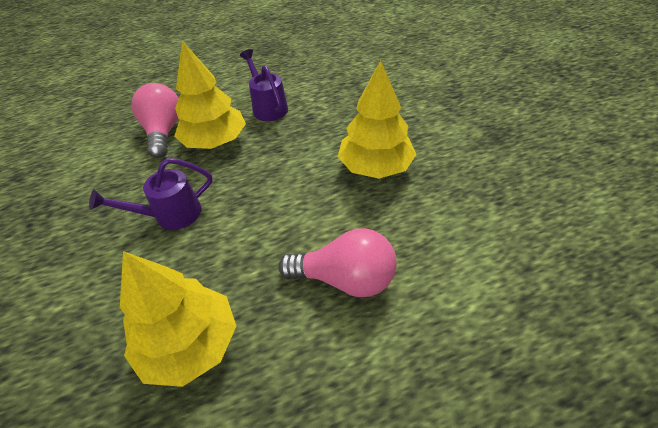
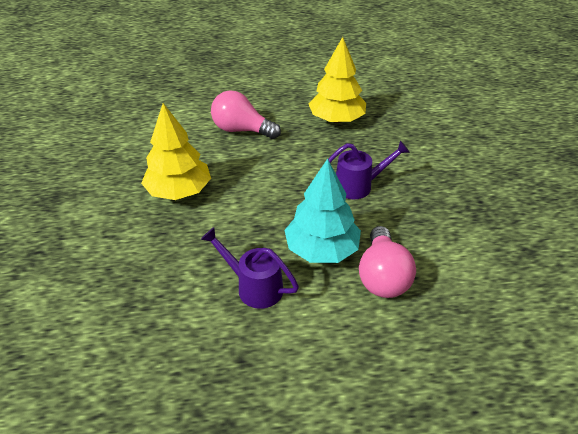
camera: 170 degrees left, 5 degrees down
(215, 141) = (321, 249): yellow tree -> turquoise tree
(268, 107) = (254, 287): purple watering can -> purple watering can turned 135 degrees clockwise

